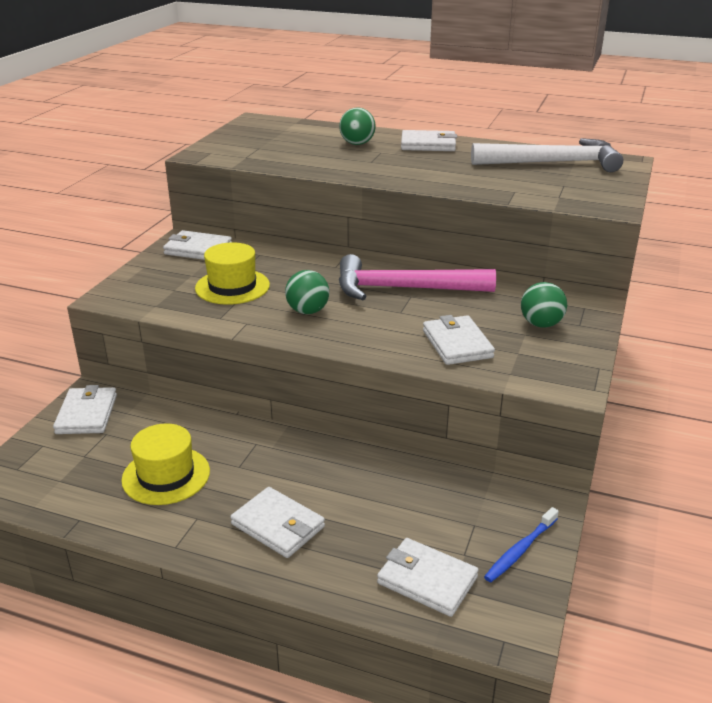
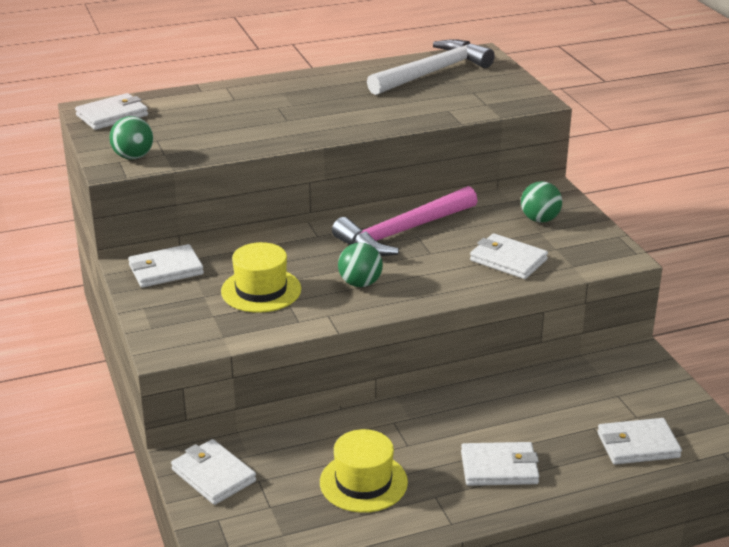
camera: 40 degrees left, 0 degrees up
(357, 144) = (241, 105): green ball -> green ball (133, 157)
(428, 144) = (305, 86): white wallet -> white wallet (112, 115)
(520, 550) = (663, 396): blue toothbrush -> none

